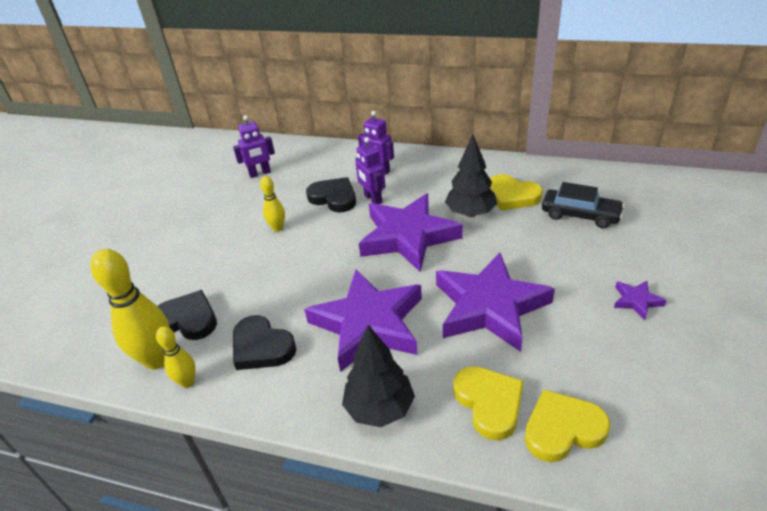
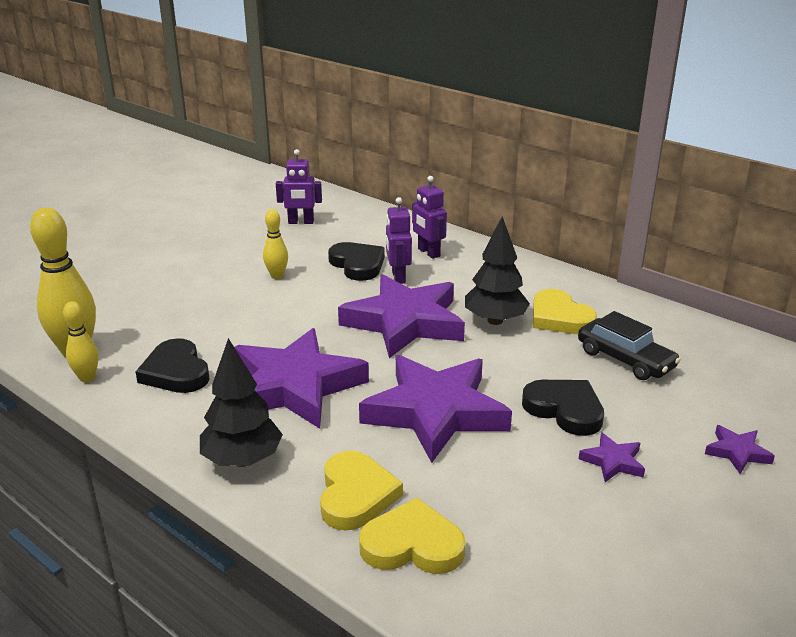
camera: 20 degrees right, 10 degrees down
(188, 319) = (128, 328): black heart -> black heart (565, 410)
(703, 263) = (737, 452): none -> purple star

